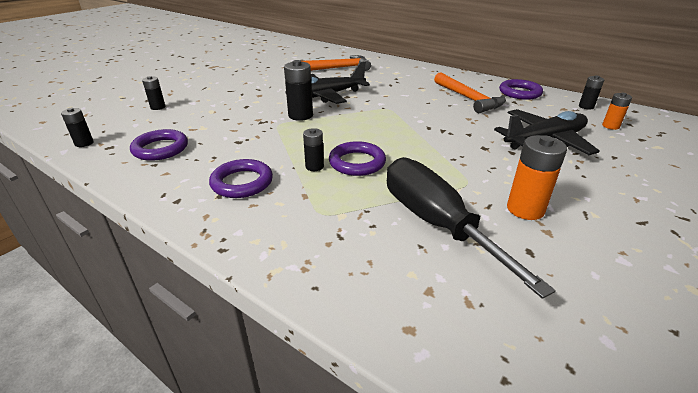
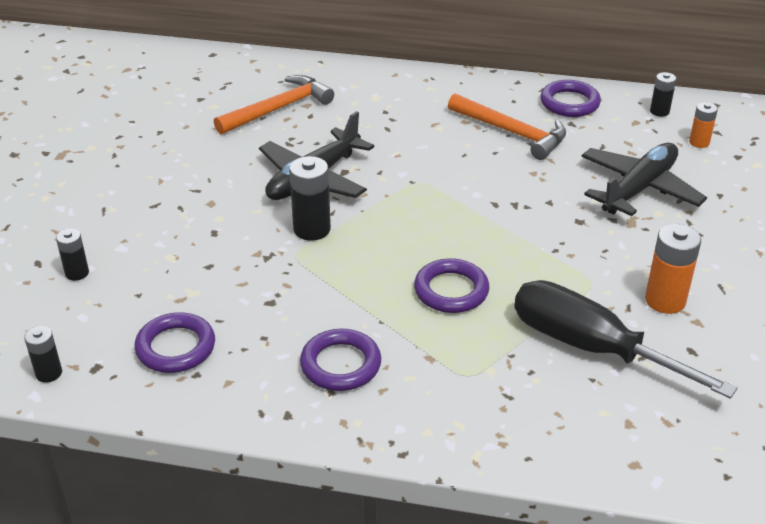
camera: 25 degrees left, 5 degrees up
(314, 166) = (406, 313): black battery -> none

